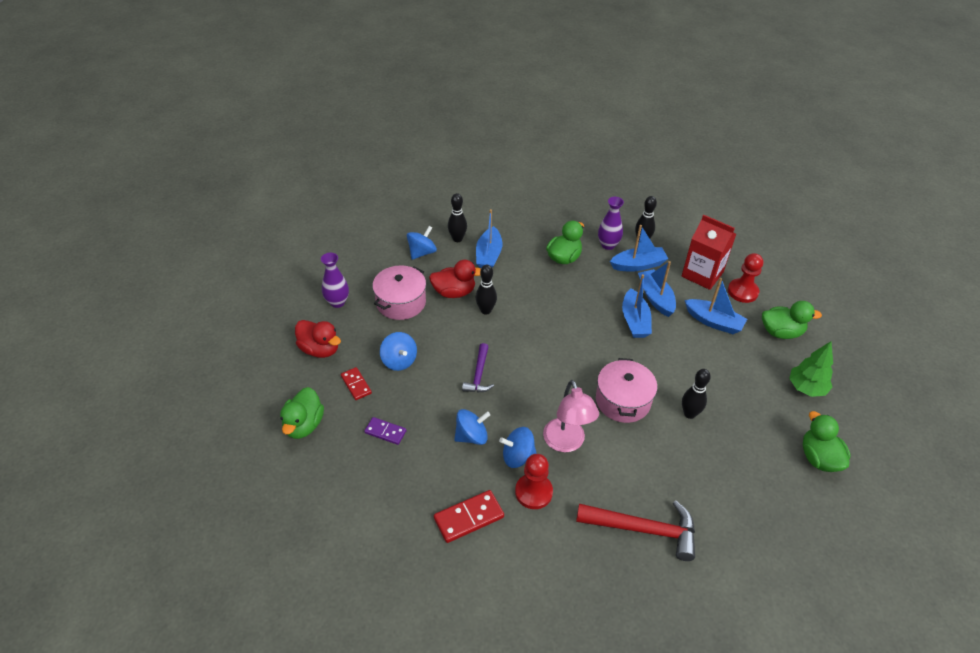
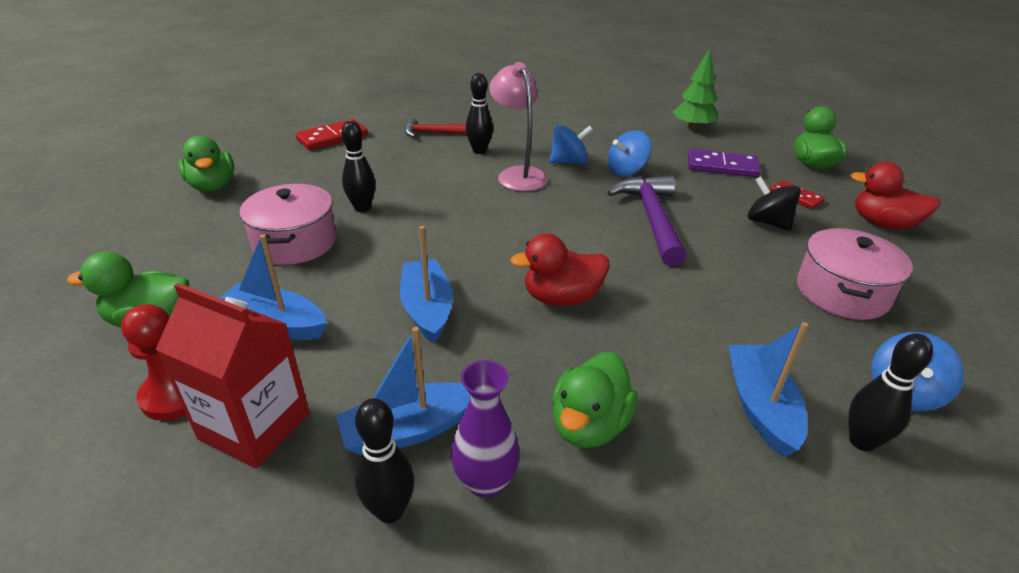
camera: 170 degrees right, 10 degrees down
(337, 302) = (939, 281): purple vase -> none
(385, 432) = (722, 166): purple domino -> purple domino, size x1.55
(399, 361) = (767, 222): blue spinning top -> black spinning top
(454, 292) = (769, 319): red duck -> red duck (561, 298)
(469, 518) = (598, 128): red domino -> red domino (332, 137)
(479, 374) = (652, 219): purple hammer -> purple hammer, size x1.68
(486, 310) = (693, 296): black bowling pin -> black bowling pin (479, 151)
(533, 492) = (543, 144): red pawn -> none
(623, 401) = (451, 212): pink pot -> pink pot (295, 242)
(643, 529) = (433, 133): red hammer -> red hammer, size x0.60
(655, 298) = (380, 356): blue boat -> none
(806, 388) = (171, 247): green tree -> green tree (693, 128)

